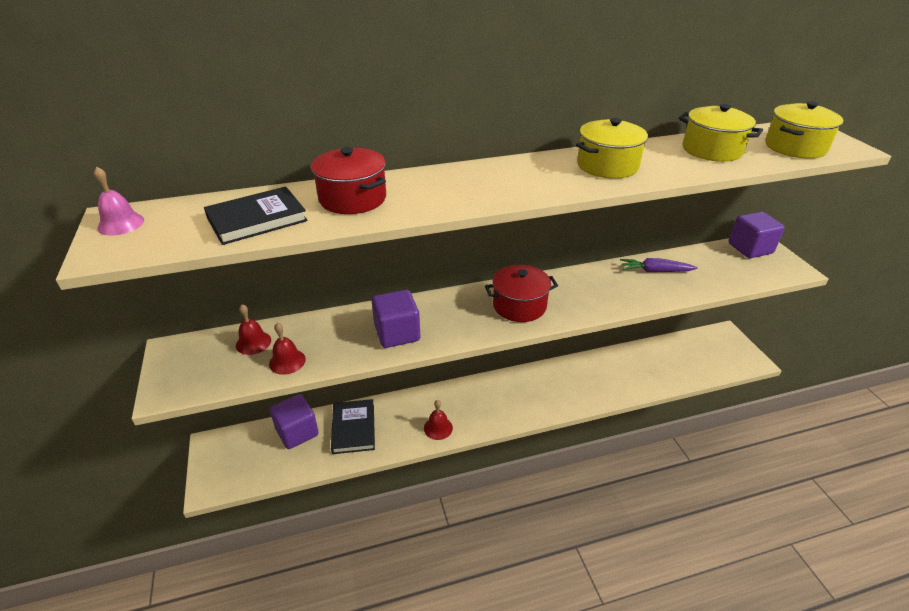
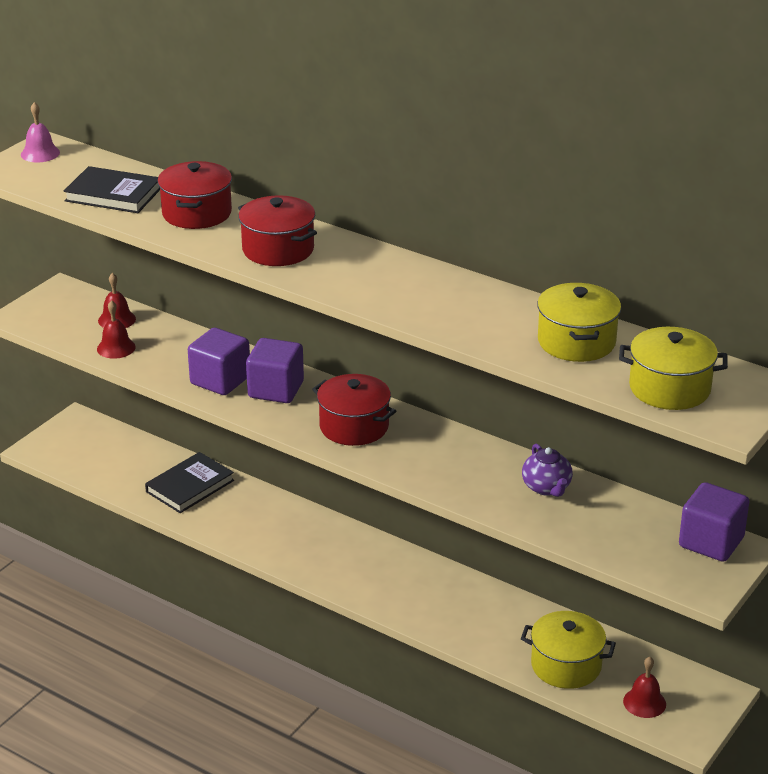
camera: 50 degrees right, 5 degrees down
(297, 432) = (145, 457): purple cube -> purple cube (276, 390)
(438, 428) = (254, 537): red bell -> red bell (644, 702)
(459, 190) = (278, 249): none -> red pot
(607, 166) = (440, 298): yellow pot -> yellow pot (566, 665)
(655, 271) = (546, 488): purple carrot -> purple teapot

